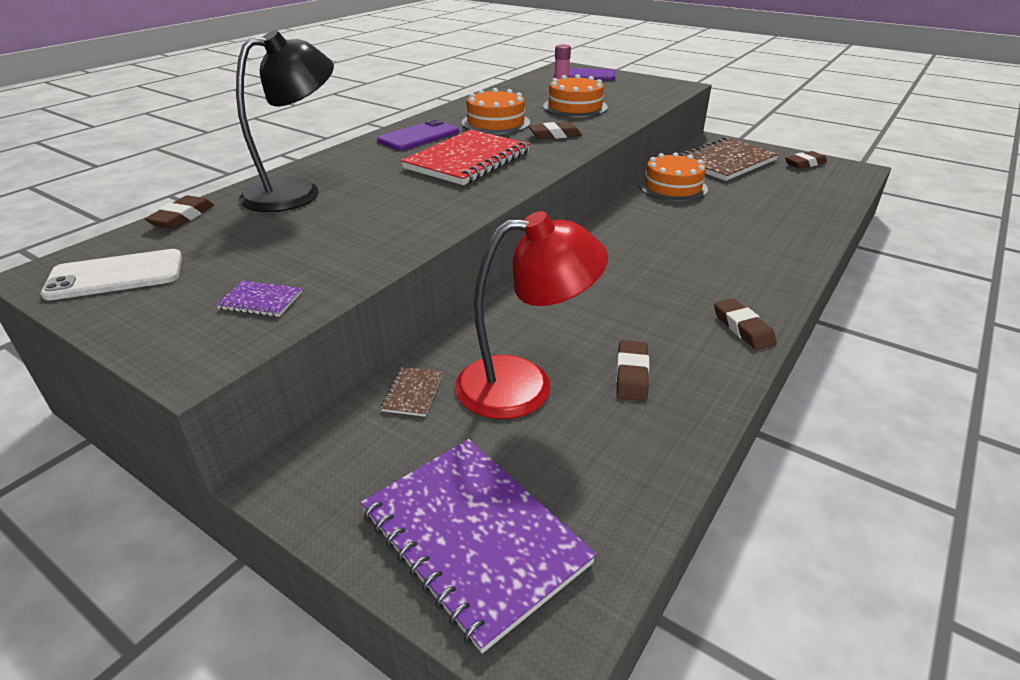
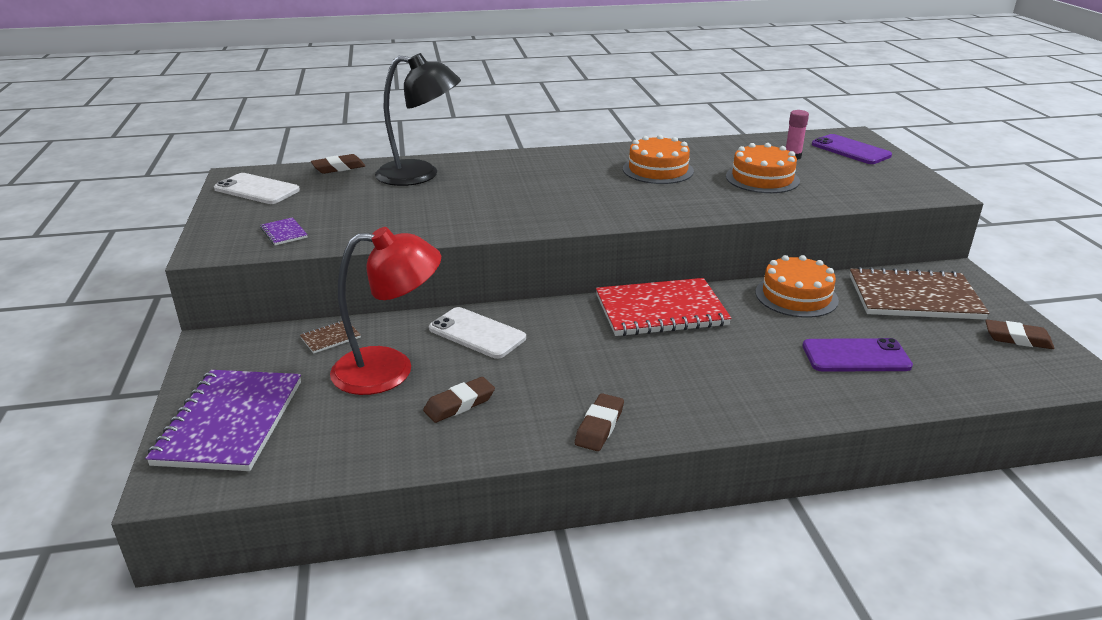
camera: 45 degrees right, 5 degrees down
(418, 136) = (575, 161): purple phone -> purple phone (856, 356)
(467, 160) = (567, 193): red notebook -> red notebook (661, 310)
(524, 385) = (390, 370): red lamp -> red lamp turned 45 degrees counterclockwise
(533, 315) = (477, 333): none -> white phone
(554, 135) = (681, 198): brown eraser -> none

